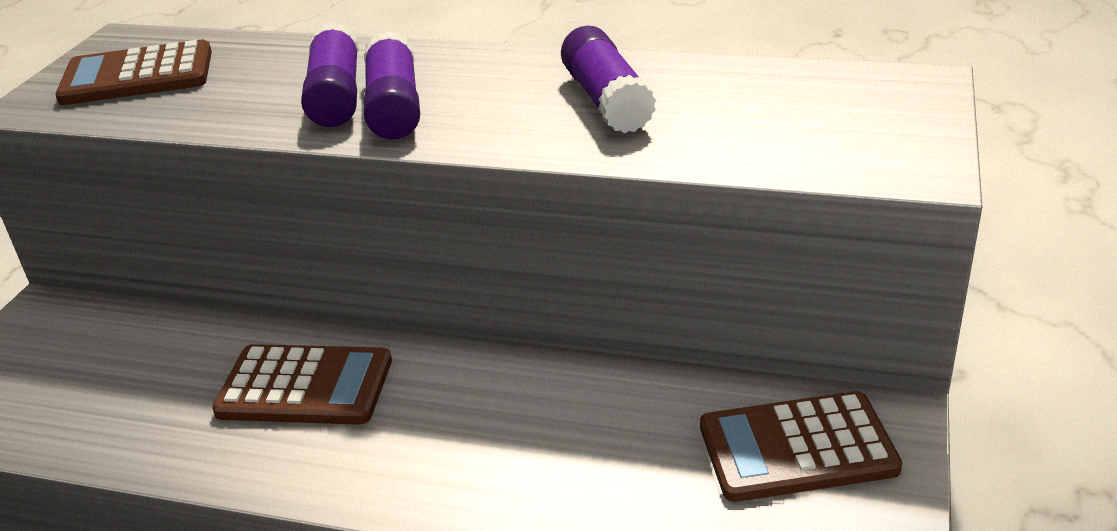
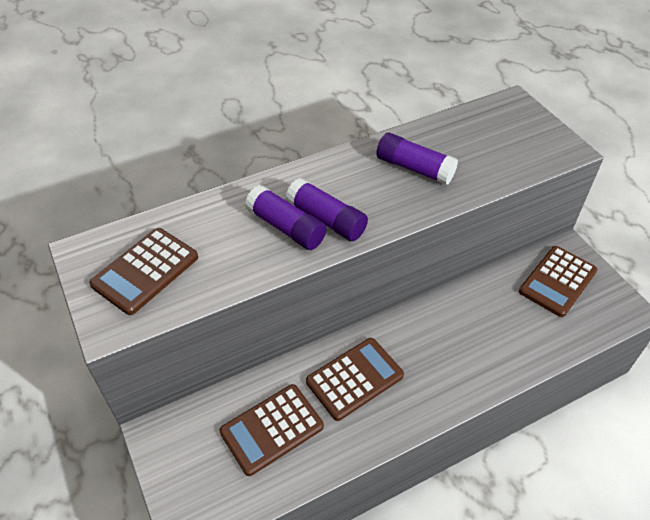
camera: 45 degrees left, 15 degrees up
(140, 379) = (272, 429): none -> brown calculator

